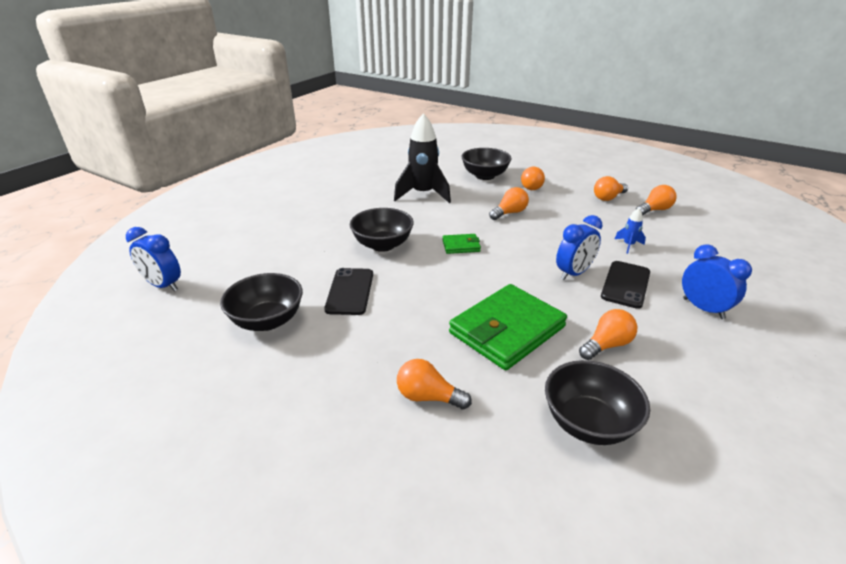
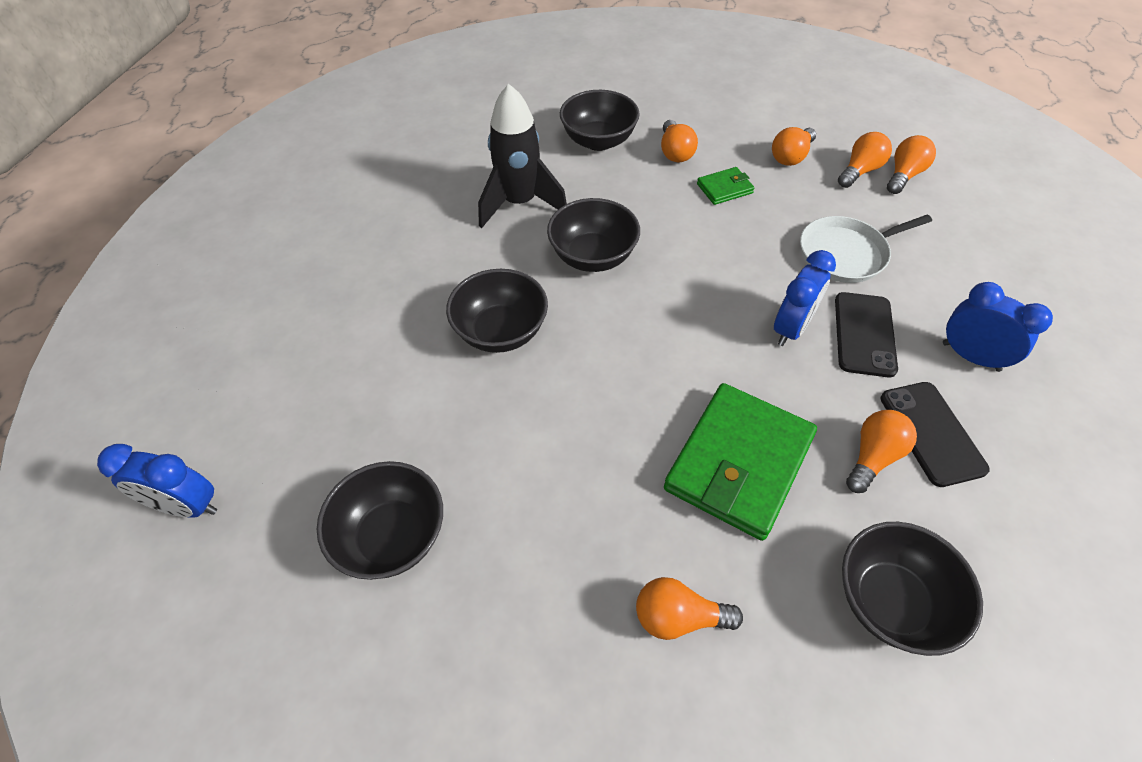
camera: 15 degrees left, 20 degrees up
(350, 291) = (491, 444): black phone -> black phone (931, 433)
(456, 222) = (593, 256): none -> black bowl
(461, 246) = (618, 307): green wallet -> green wallet (724, 188)
(509, 213) = (663, 219): orange light bulb -> orange light bulb (904, 175)
(628, 245) = (846, 253): blue rocket -> white pan

